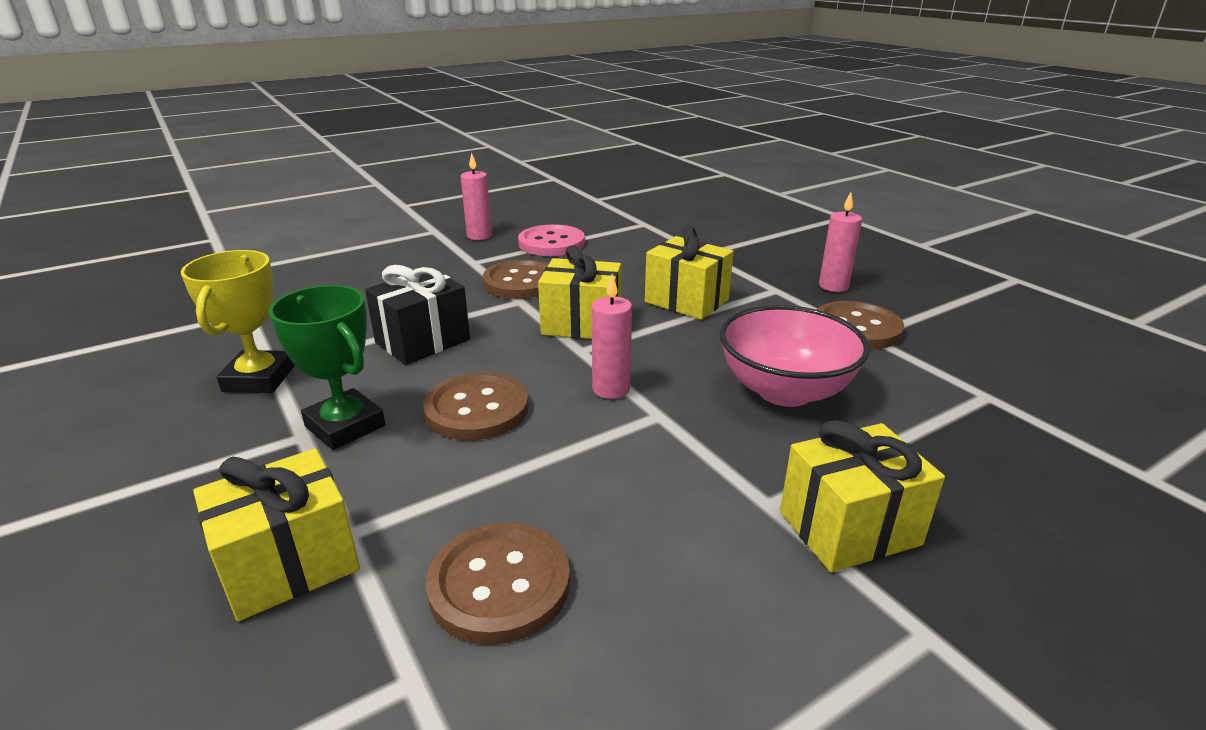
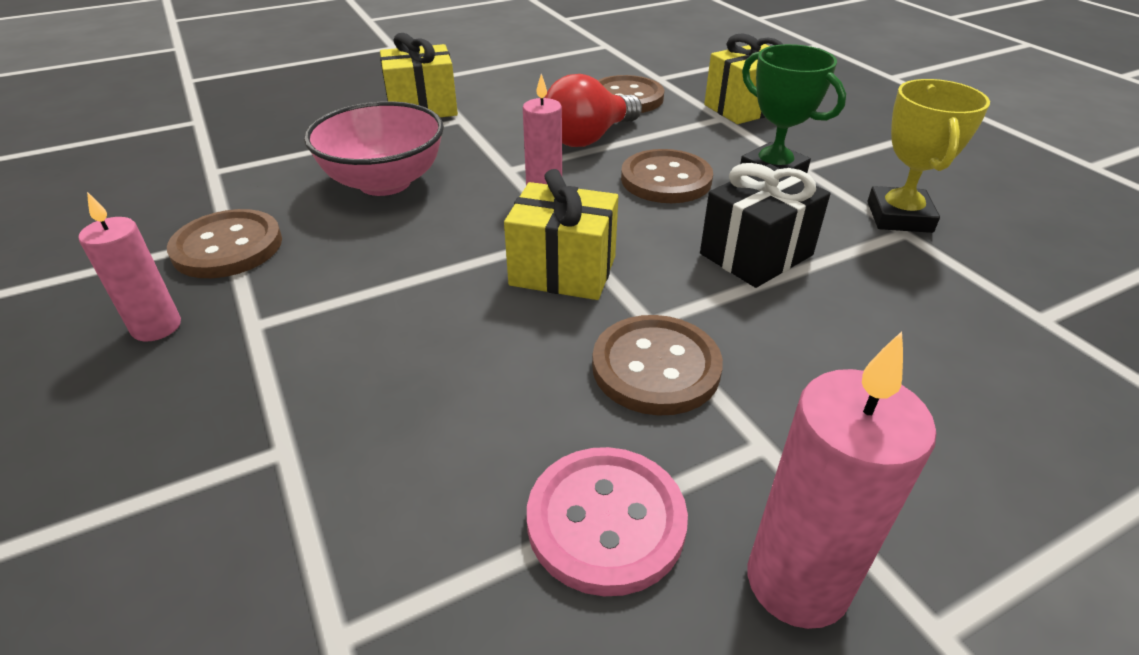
camera: 175 degrees left, 10 degrees up
(479, 236) = (797, 581): pink candle -> pink candle, size x1.53
(566, 472) = (589, 138): none -> red light bulb
(686, 301) = (404, 306): yellow gift -> none

